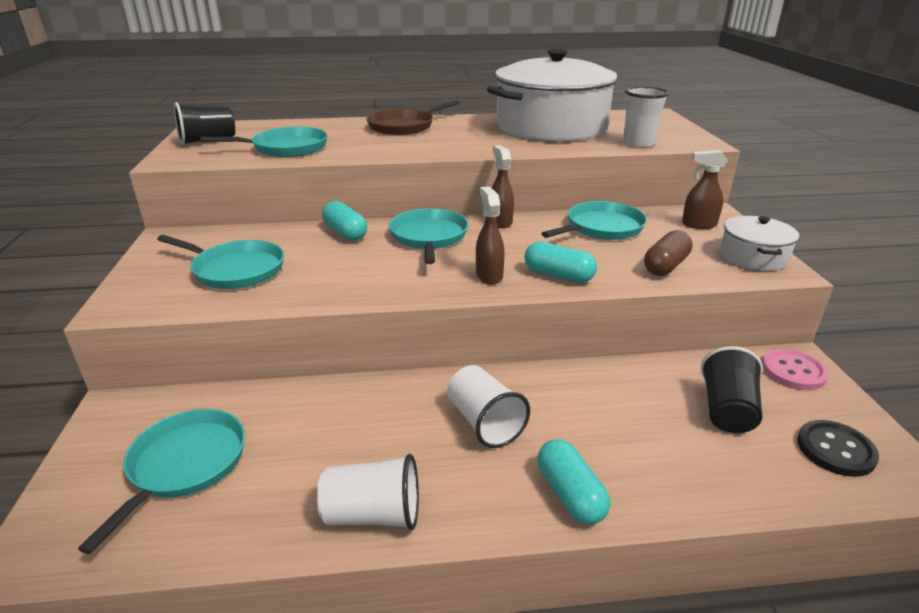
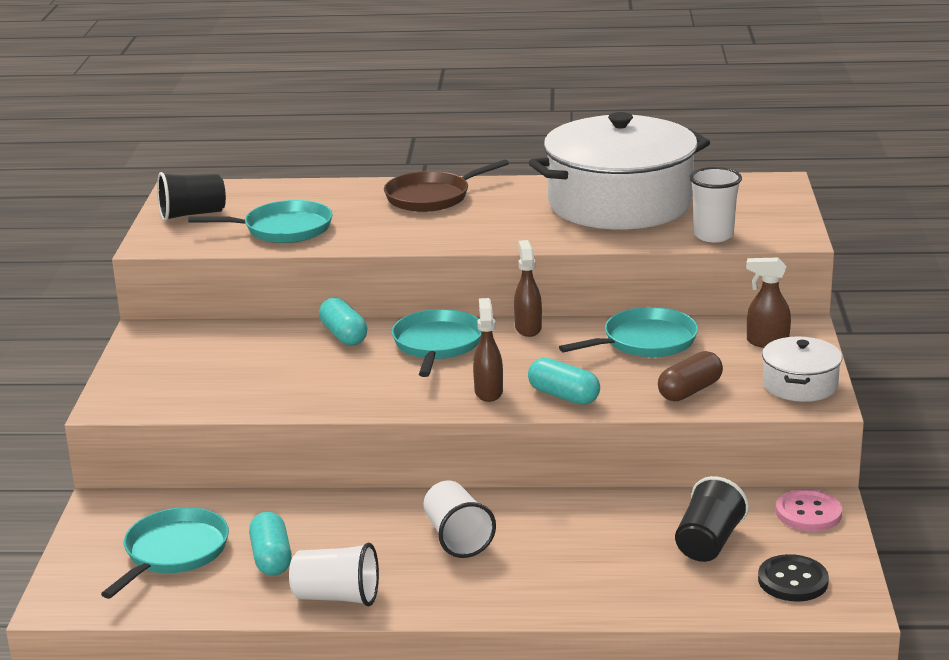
camera: 10 degrees right, 5 degrees down
(235, 270) = (222, 373): turquoise pan -> none
(570, 494) = (515, 595): turquoise capsule -> turquoise capsule (271, 558)

